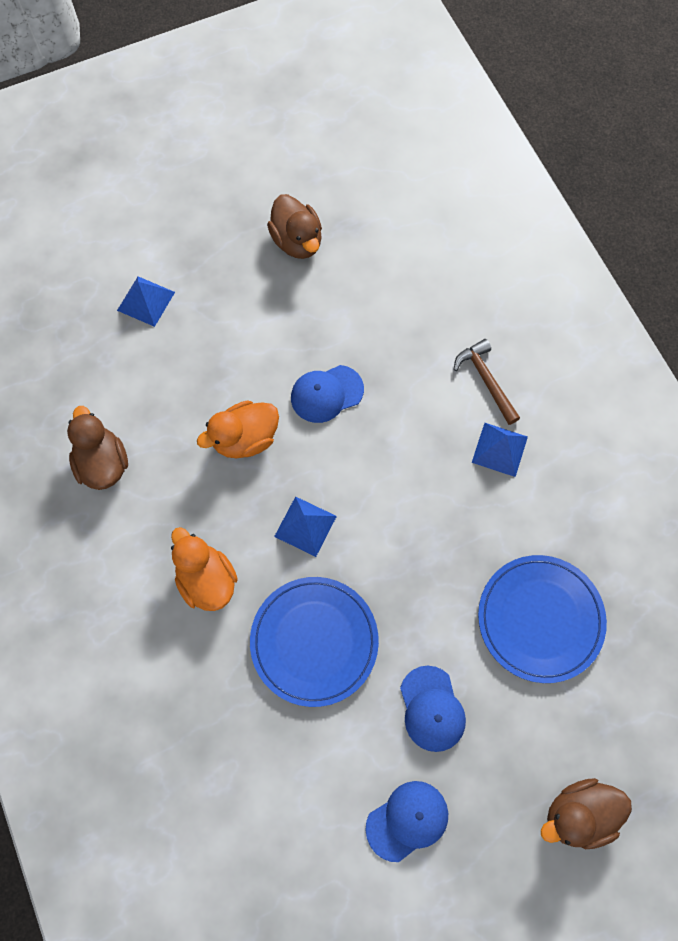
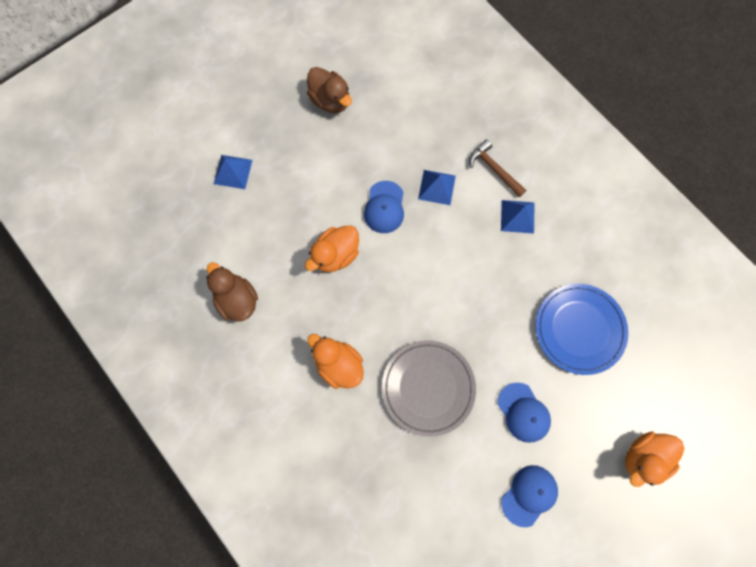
camera: 15 degrees left, 5 degrees up
(305, 526) = (397, 307): blue pyramid -> blue pyramid (436, 187)
(314, 641) = (428, 387): blue plate -> grey plate
(326, 394) = (384, 207): blue cap -> blue cap turned 45 degrees counterclockwise
(578, 814) = (643, 457): brown duck -> orange duck

